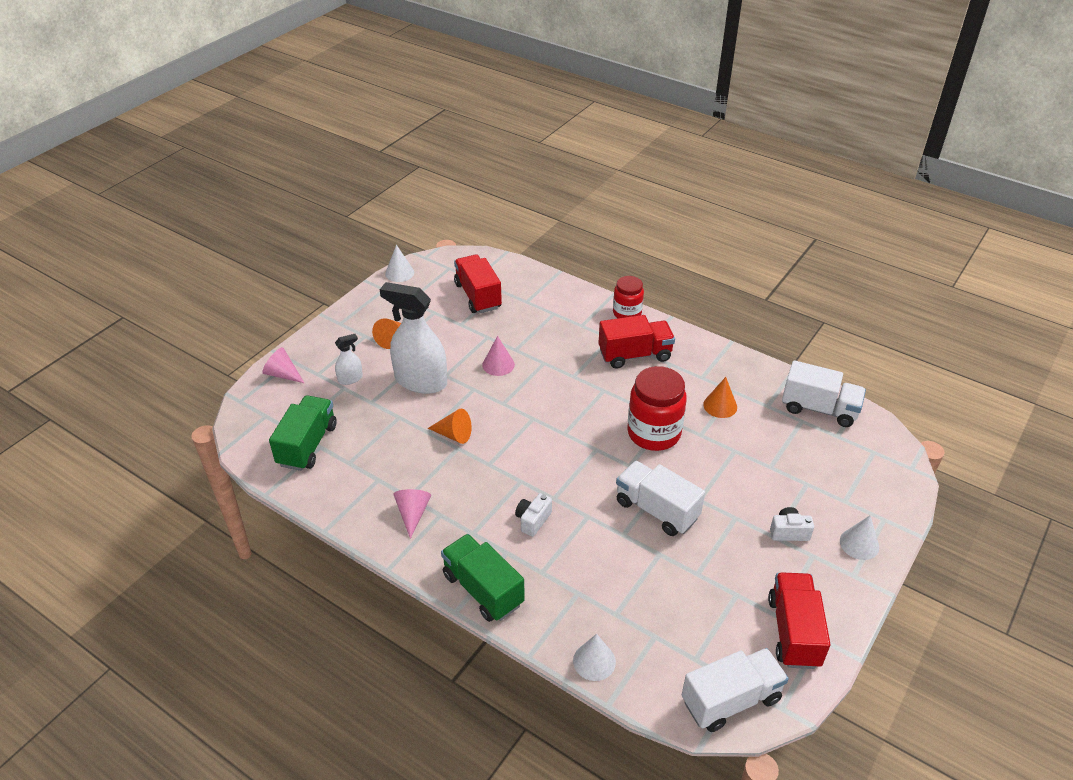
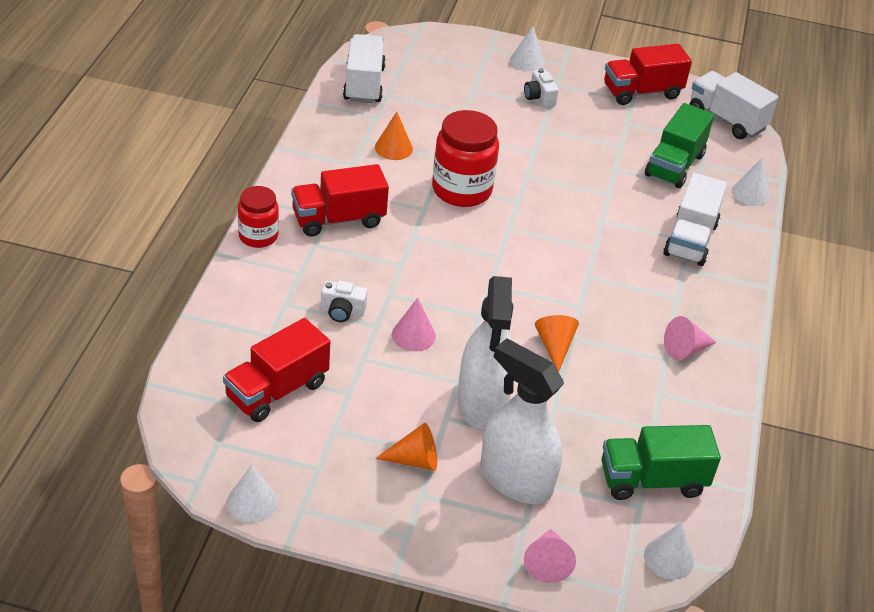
camera: 115 degrees left, 0 degrees up
(246, 430) = (668, 558): none -> white cone
(350, 379) = (515, 479): white spray bottle -> white spray bottle, size x2.16
(483, 589) = (734, 274): green truck -> green truck (674, 165)
(533, 520) = (632, 257): white camera -> white camera (342, 311)
(635, 355) = (338, 219): red truck -> red truck turned 75 degrees counterclockwise
(656, 510) = (565, 177): white truck -> white truck (690, 239)

